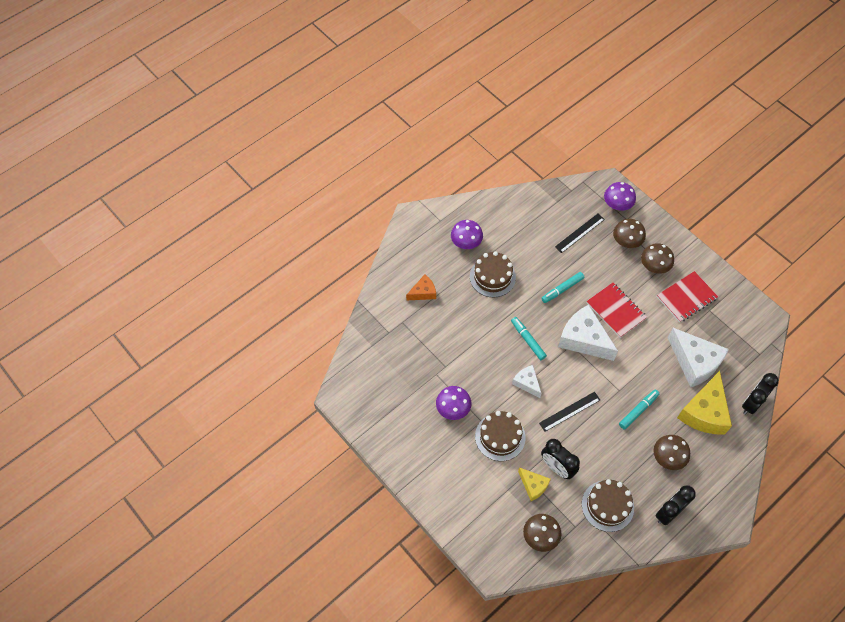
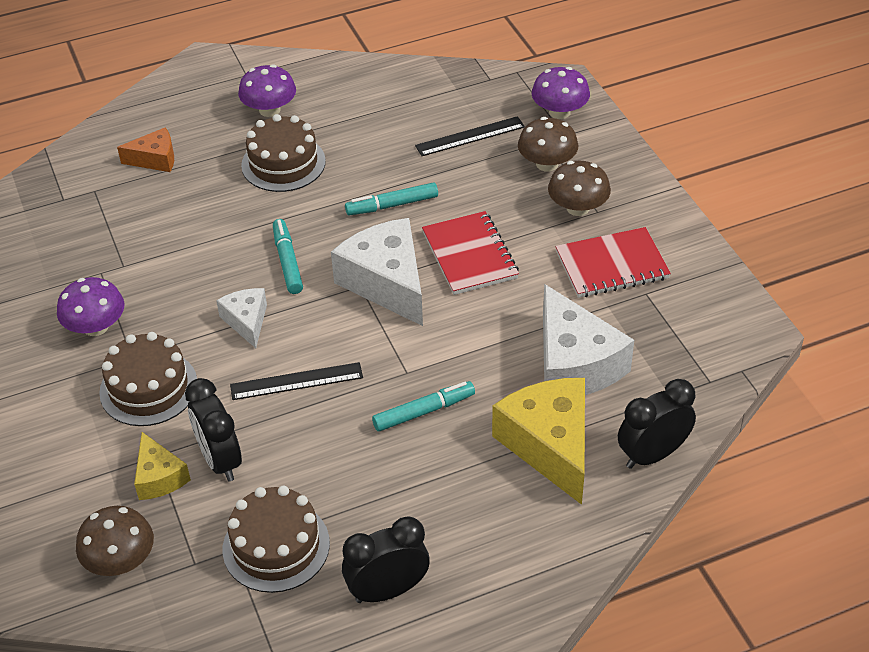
camera: 20 degrees right, 15 degrees down
(668, 457) = (439, 499): brown mushroom -> none
(704, 412) = (550, 445): yellow cheese -> yellow cheese turned 120 degrees clockwise

